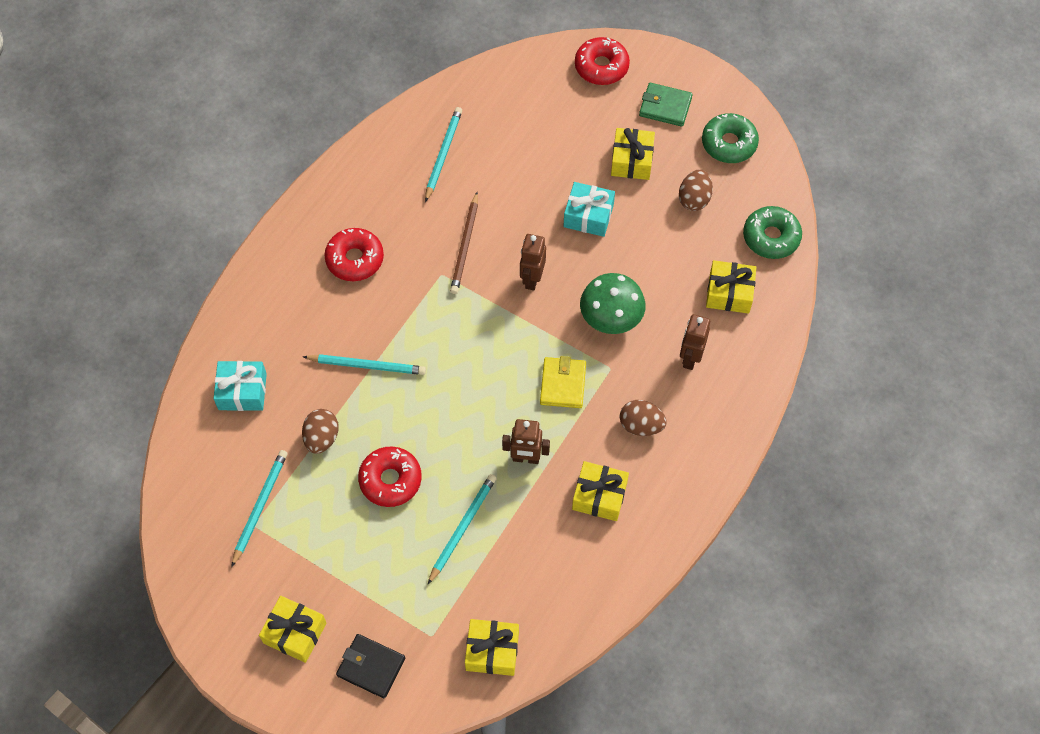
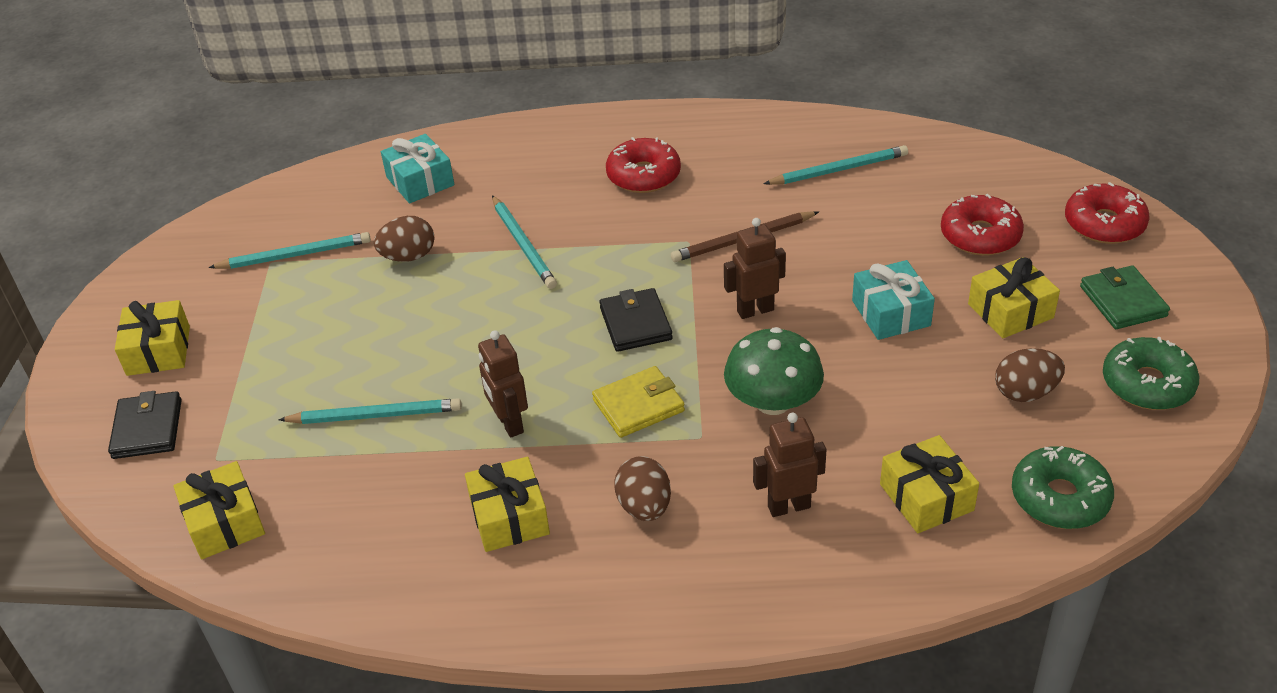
camera: 60 degrees right, 20 degrees down
(390, 480) = (395, 329): red donut -> red donut (980, 235)
(493, 346) = (635, 323): none -> black wallet

